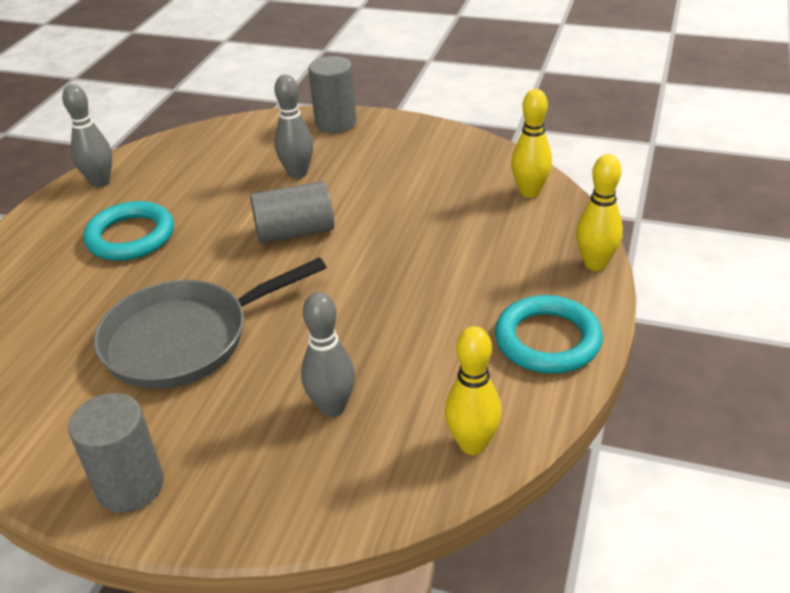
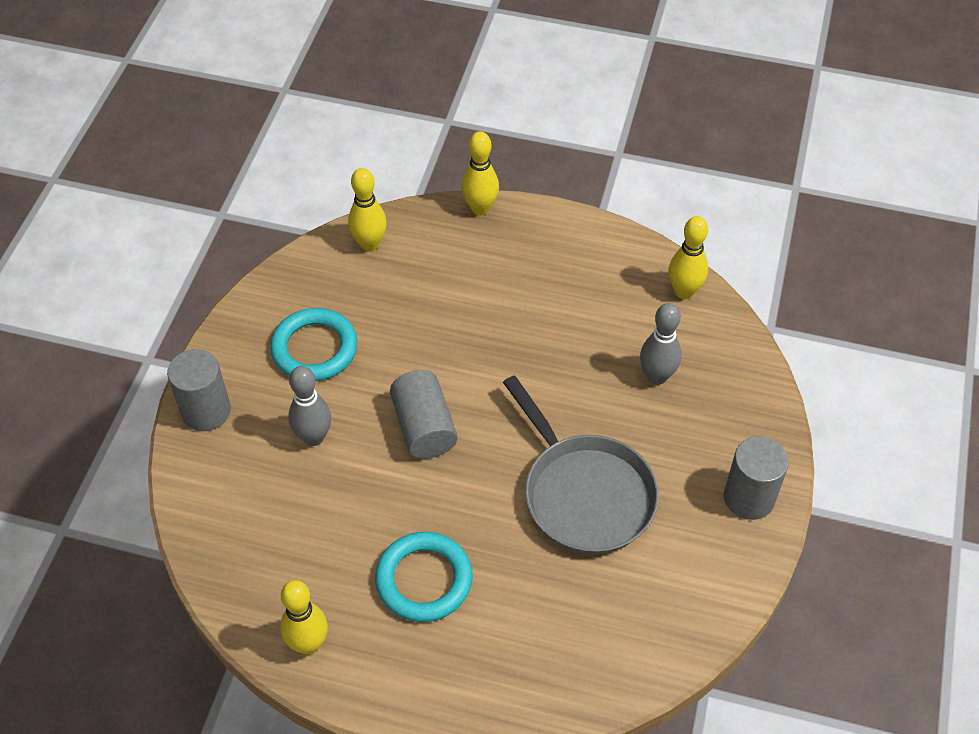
camera: 95 degrees left, 15 degrees up
(100, 182) = (308, 644): grey bowling pin -> yellow bowling pin
(547, 340) = (574, 244): turquoise ring -> turquoise ring (314, 348)

